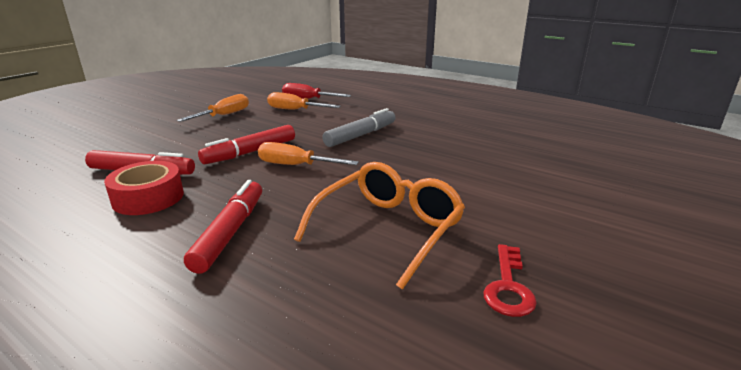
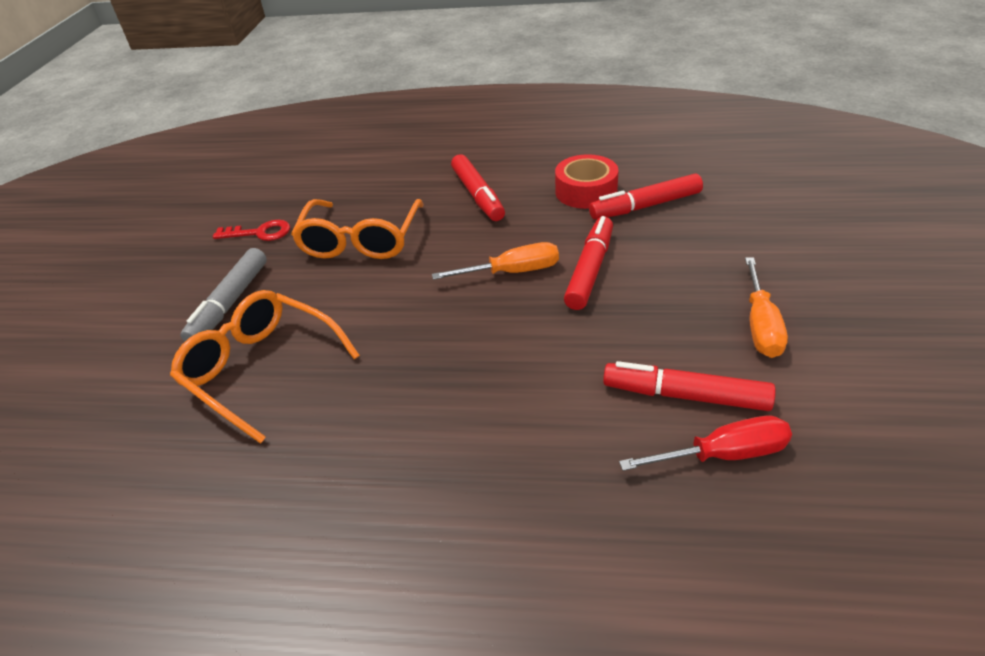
camera: 155 degrees right, 15 degrees up
(294, 110) = (685, 395): orange screwdriver -> red marker
(361, 135) = (494, 364): grey marker -> grey marker (230, 303)
(505, 168) = (261, 369): none -> orange glasses
(508, 287) = (260, 233): red key -> red key turned 105 degrees clockwise

